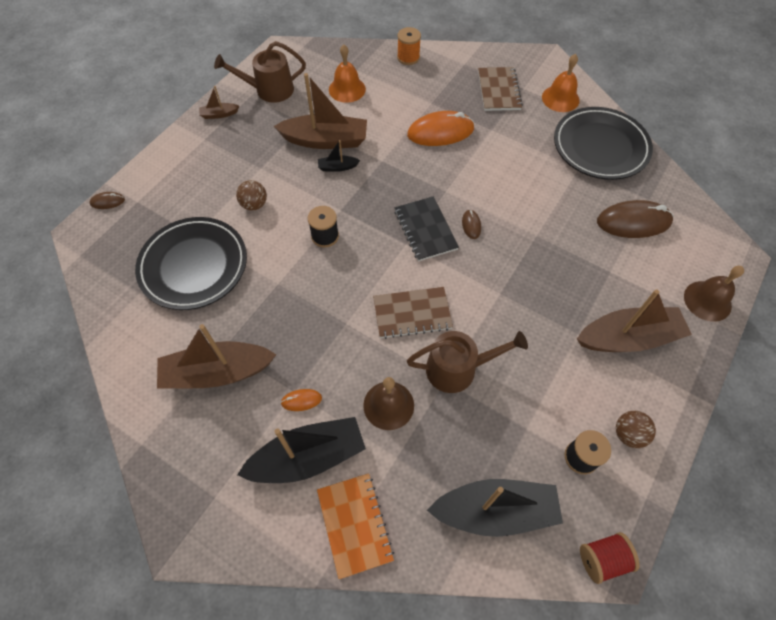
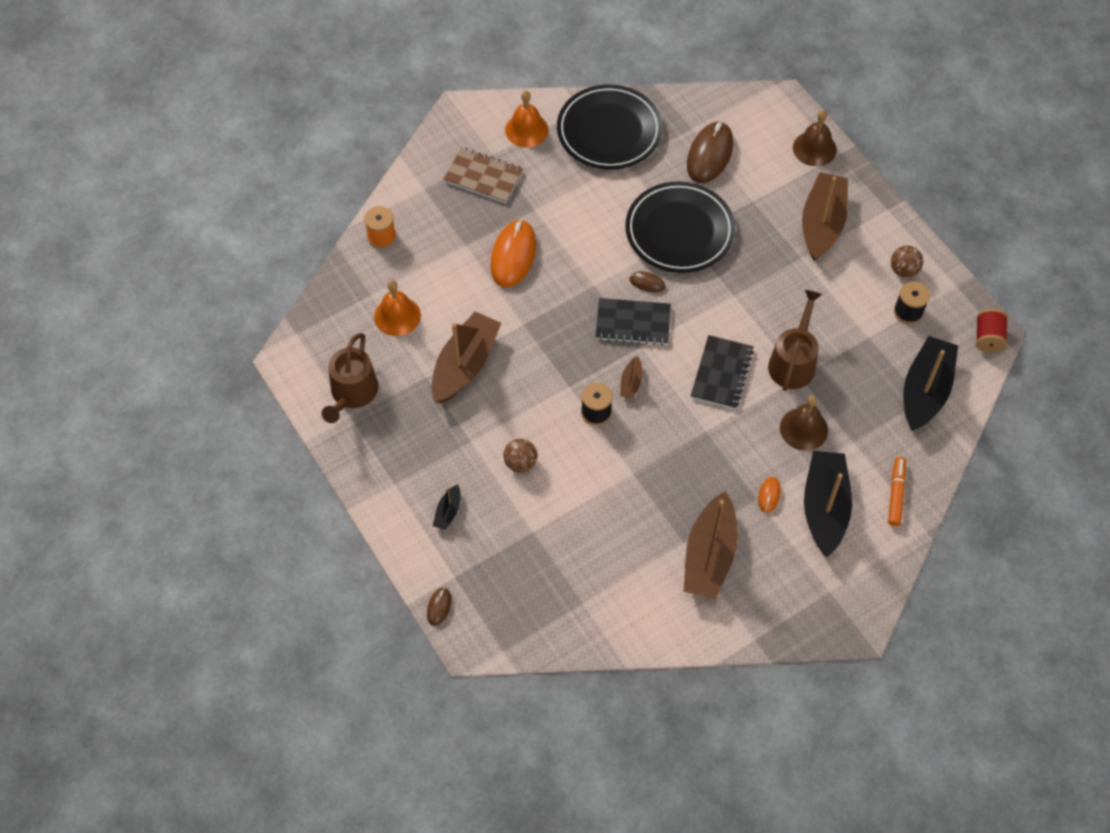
camera: 65 degrees left, 0 degrees up
(194, 266) = (573, 543): black plate -> black plate (679, 231)
(219, 114) = (363, 457): brown boat -> brown boat (631, 382)
(337, 167) = (510, 368): black boat -> black boat (448, 512)
(354, 525) = (896, 494): orange notebook -> orange marker
(412, 313) = (721, 373): brown notebook -> black notebook

